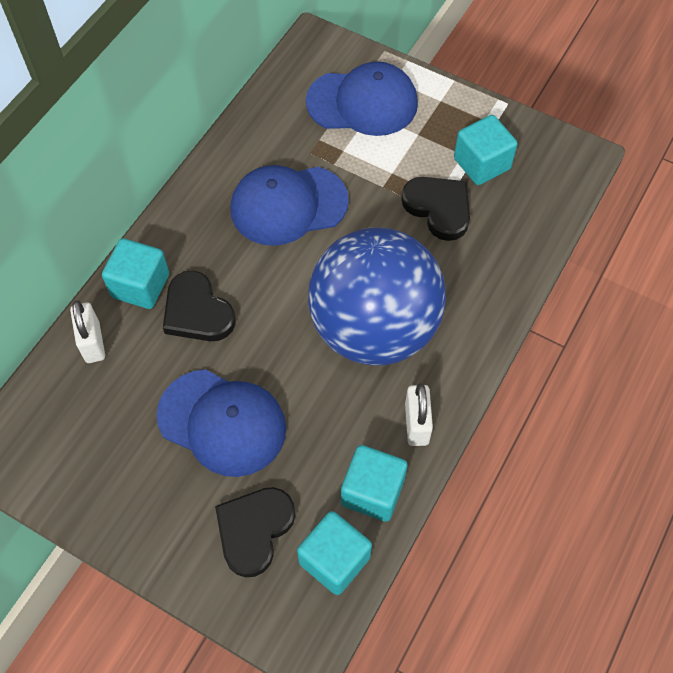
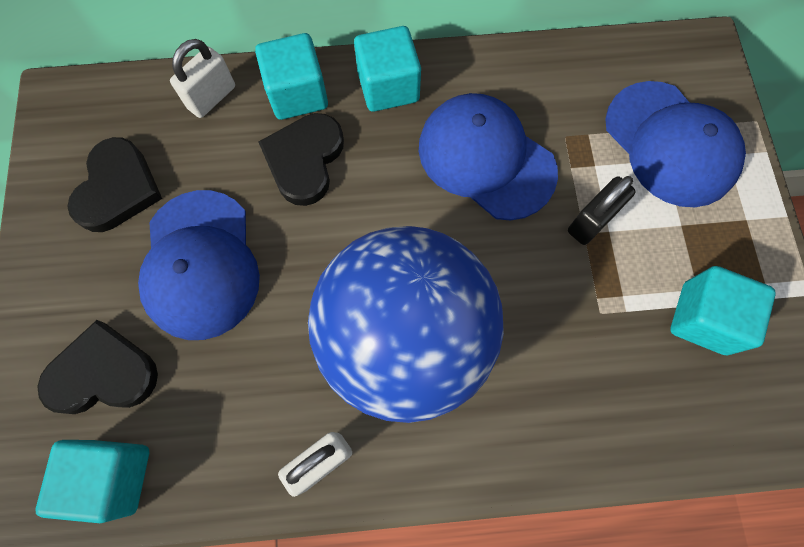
camera: 55 degrees right, 10 degrees up
(372, 491) = (213, 466): turquoise cube -> turquoise cube (388, 87)
(378, 177) = (591, 221): none -> black padlock
(438, 208) = (605, 309): black heart -> black heart (118, 189)

